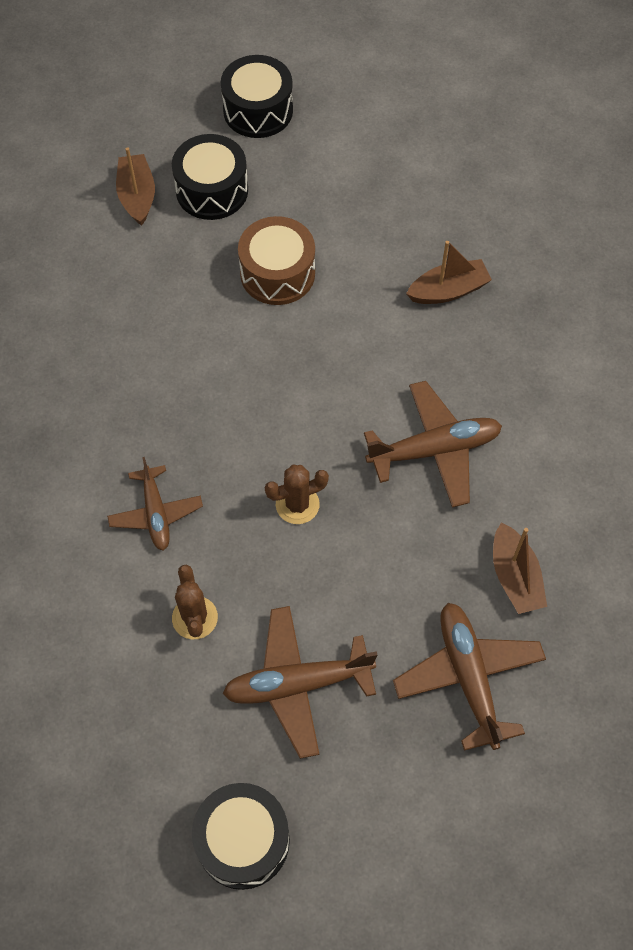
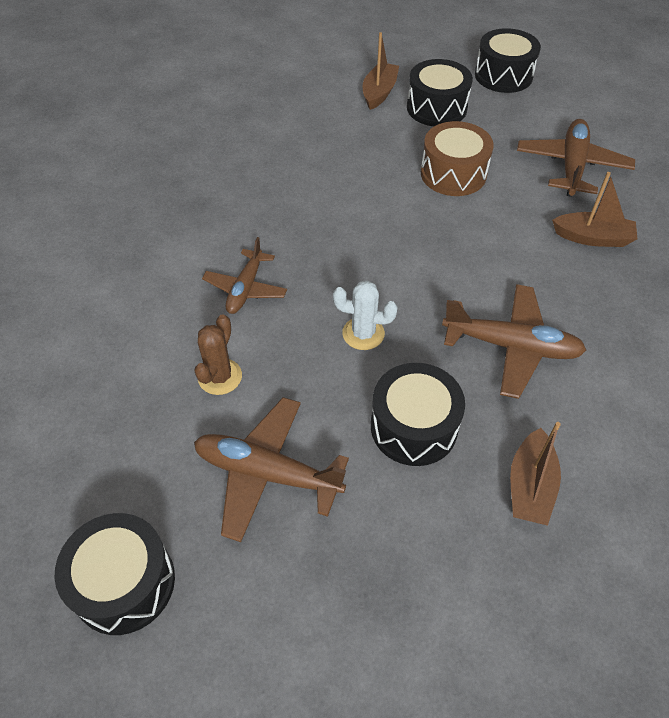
camera: 30 degrees right, 10 degrees down
(297, 504) = (363, 333): brown cactus -> white cactus
(394, 574) = (414, 427): none -> black drum
(468, 677) = (431, 553): brown plane -> brown plane (572, 166)

